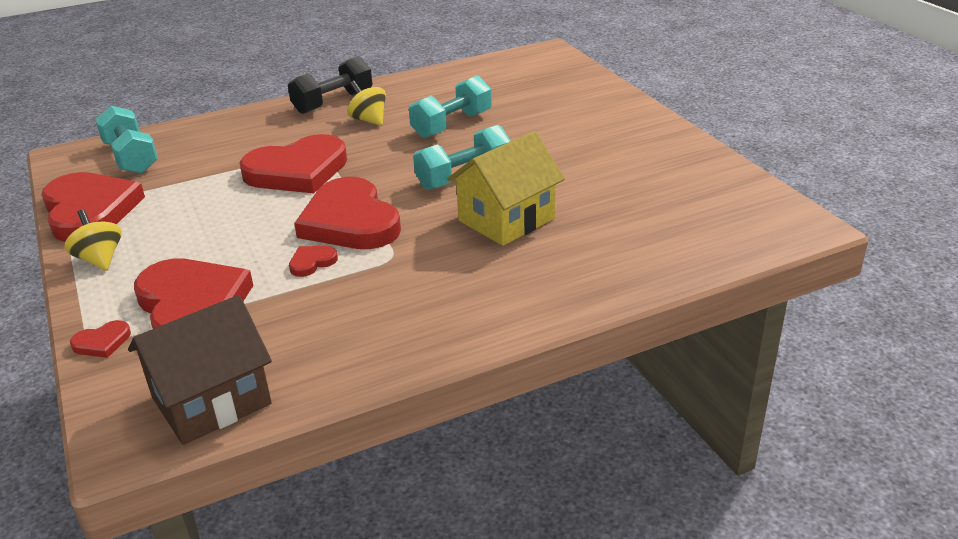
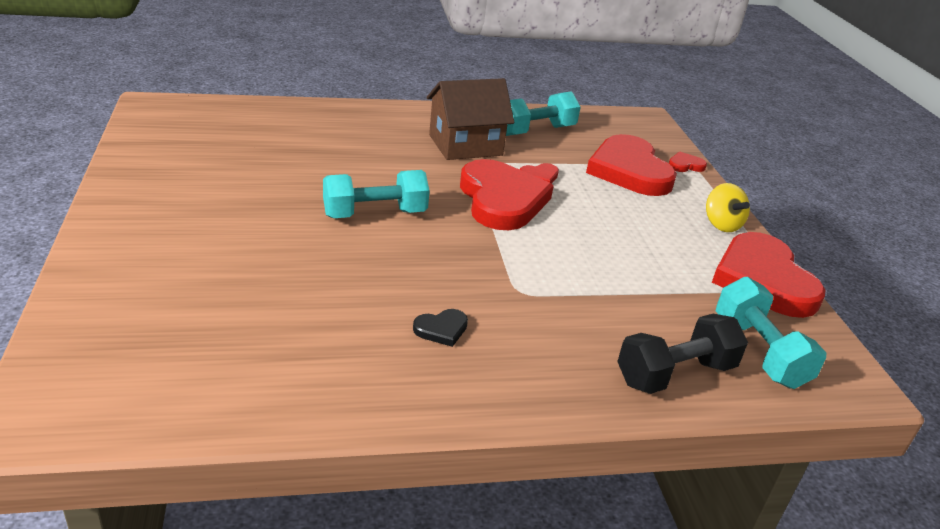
camera: 170 degrees left, 0 degrees up
(211, 400) = (604, 122): brown house -> brown house (465, 145)
(297, 171) = (546, 270): red heart -> none
(333, 102) = (482, 387): black dumbbell -> black dumbbell (675, 374)
(369, 120) = (441, 329): yellow spinning top -> black heart
(452, 125) = (339, 287): turquoise dumbbell -> turquoise dumbbell (536, 131)
(506, 219) = (367, 166): yellow house -> none

